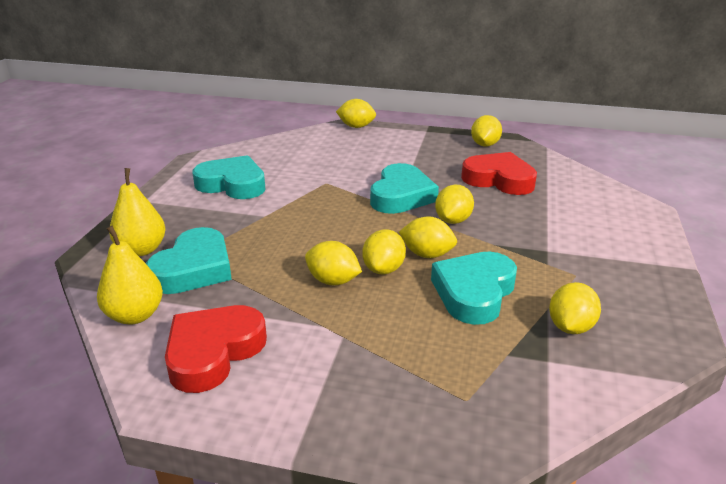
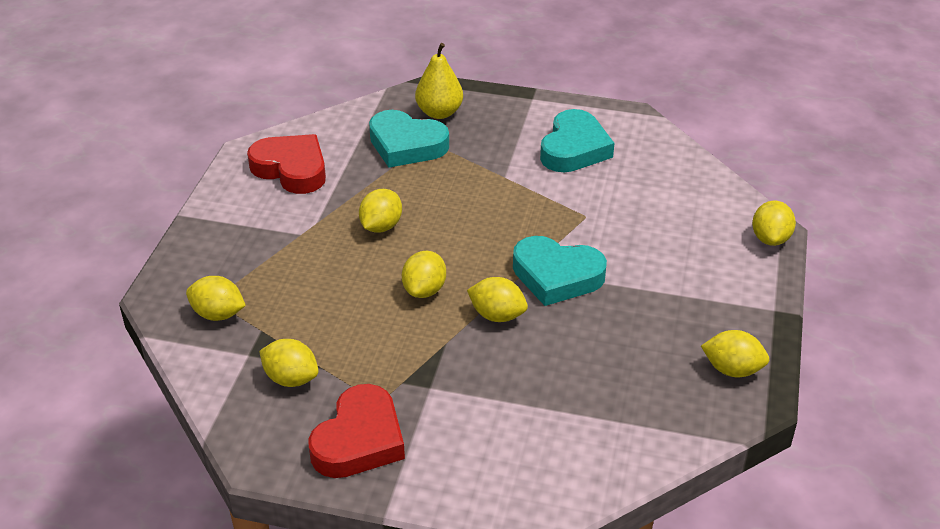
camera: 90 degrees right, 10 degrees up
(135, 315) = (342, 126): yellow pear -> none
(383, 269) = (398, 258): yellow lemon -> yellow lemon (218, 314)
(474, 292) = (353, 318): turquoise heart -> none
(499, 179) = (611, 370): red heart -> red heart (359, 440)

